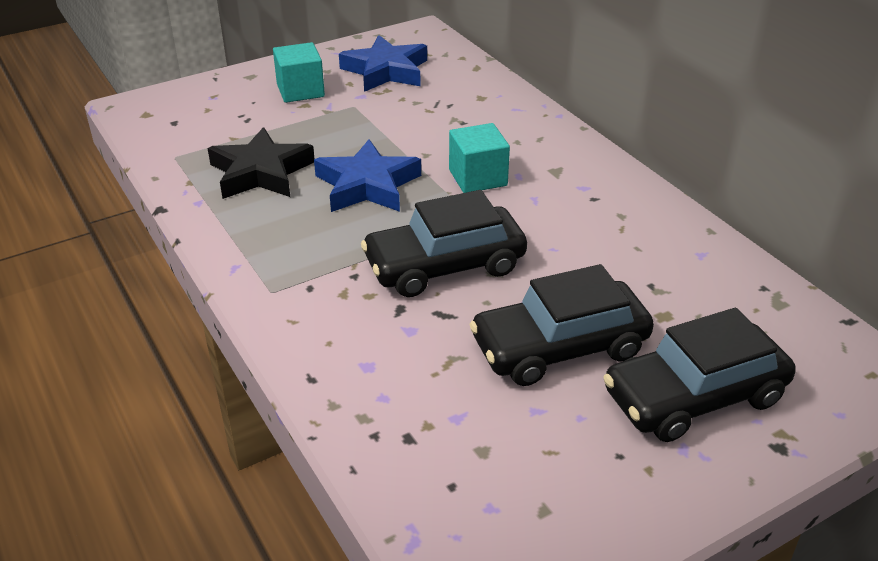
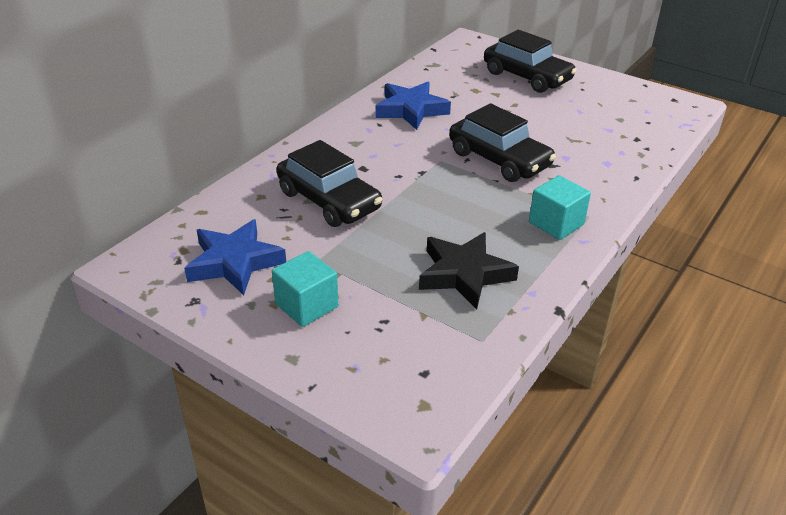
camera: 115 degrees left, 0 degrees up
(367, 185) = (437, 214): blue star -> blue star (411, 110)
(478, 177) = (389, 170): turquoise cube -> turquoise cube (556, 223)
(559, 347) = (530, 112): black car -> black car (329, 200)

